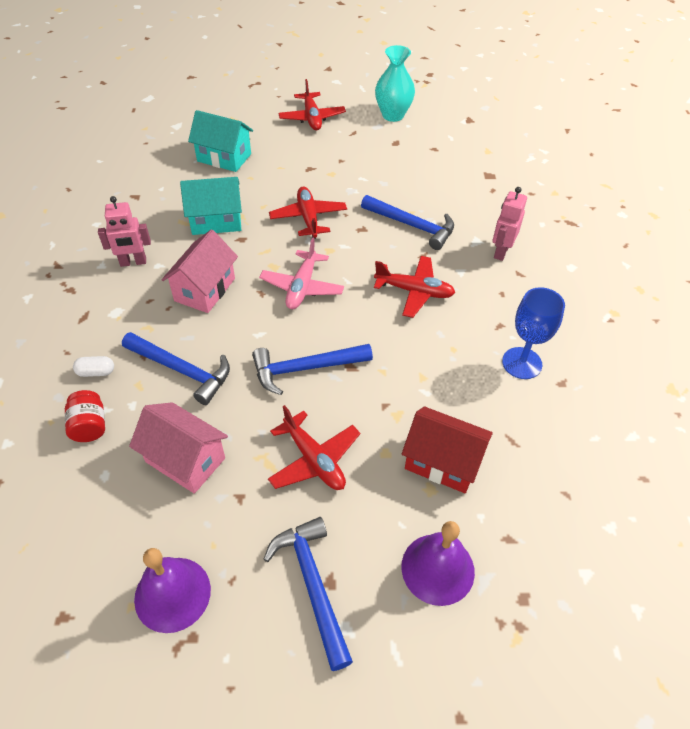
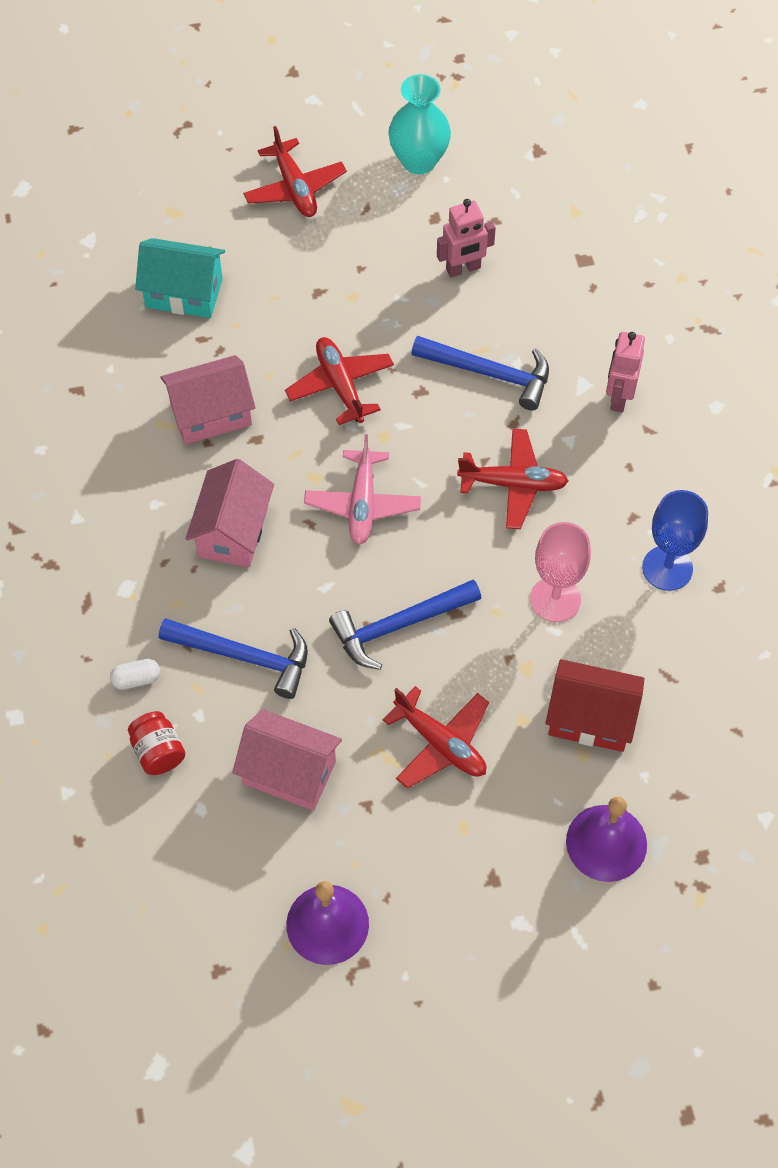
camera: 10 degrees left, 10 degrees up
(133, 262) = (119, 505): pink robot -> pink robot (463, 269)
(216, 221) = (211, 414): turquoise house -> pink house
(313, 584) = (475, 885): blue hammer -> none
(430, 370) = (555, 599): none -> pink goblet

